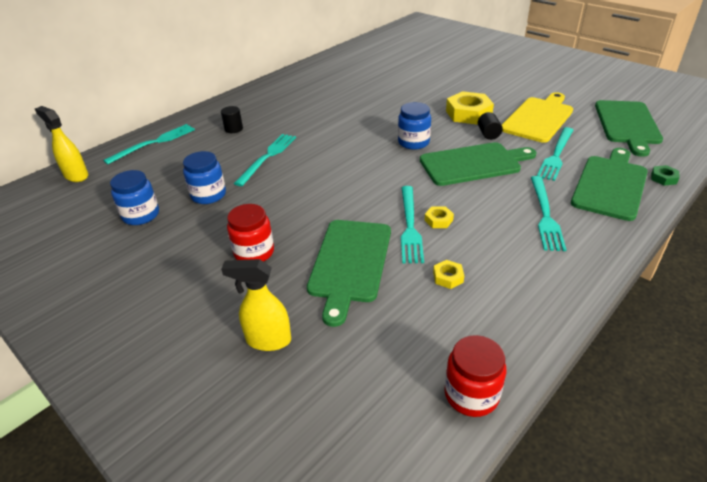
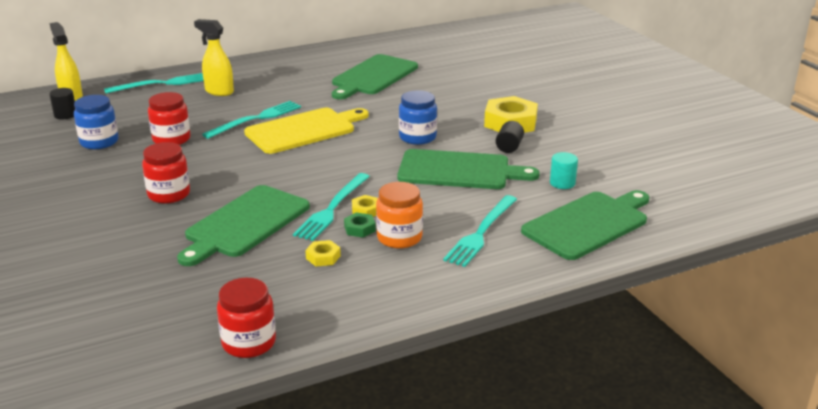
camera: 20 degrees right, 10 degrees down
(208, 195) = (171, 139): blue jar -> red jar
(233, 129) = (247, 86): black cylinder -> black cylinder (65, 115)
(268, 340) = (120, 260): yellow spray bottle -> yellow spray bottle (219, 91)
(489, 238) = (399, 238): none -> orange jar
(538, 118) = (587, 144): yellow cutting board -> yellow cutting board (304, 130)
(556, 155) = (562, 183): turquoise fork -> turquoise cylinder
(627, 124) = (688, 172): green cutting board -> green cutting board (373, 76)
(663, 178) = (660, 232): green nut -> green nut (359, 229)

